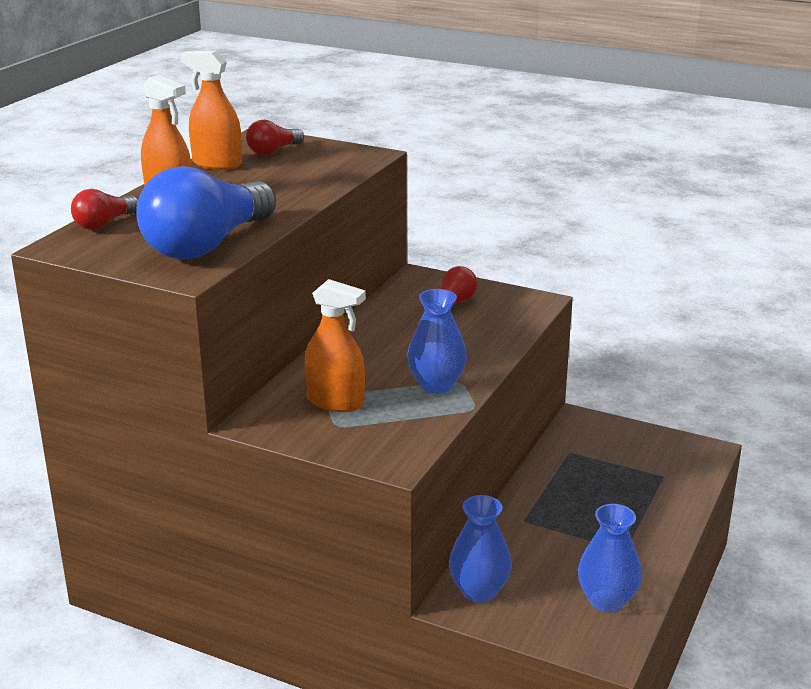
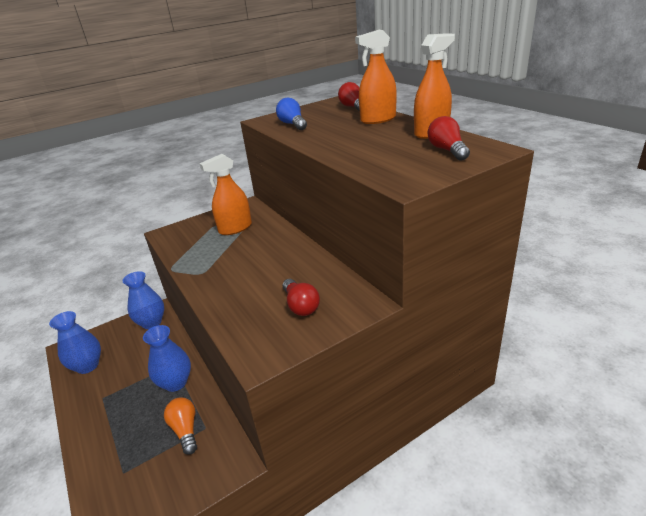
camera: 125 degrees right, 5 degrees up
(207, 245) = (293, 124): blue light bulb -> blue light bulb, size x0.47
(436, 385) = (208, 263): blue vase -> blue vase (175, 383)
(585, 462) = (185, 430): none -> orange light bulb

